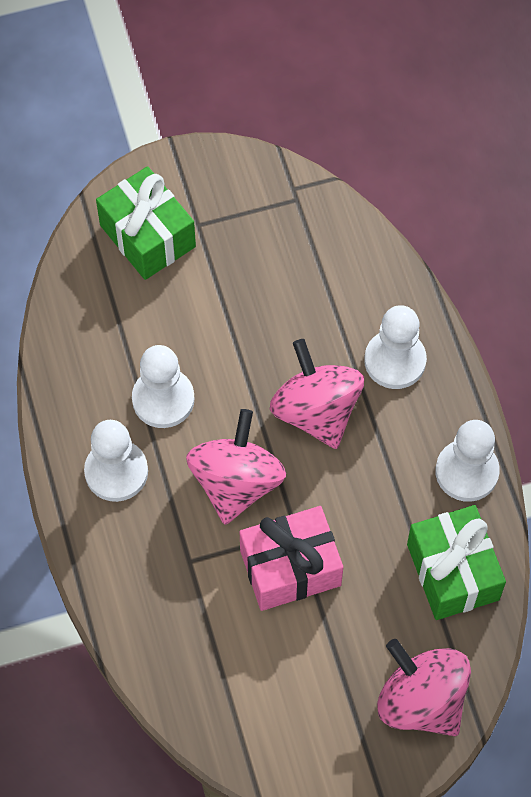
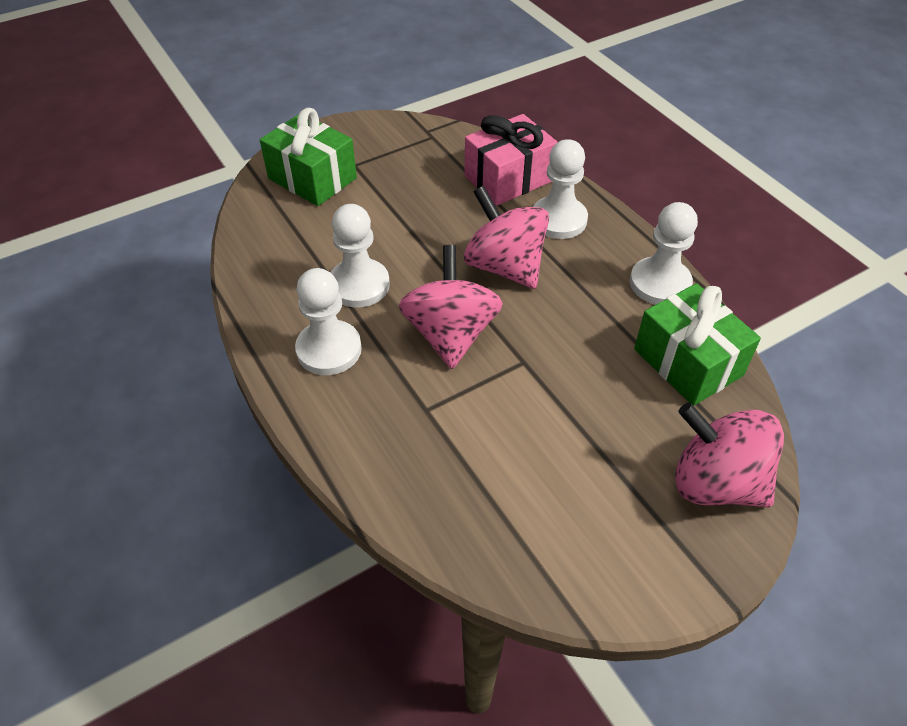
camera: 15 degrees left, 15 degrees down
(290, 568) = (530, 393): pink gift -> pink gift (508, 178)

